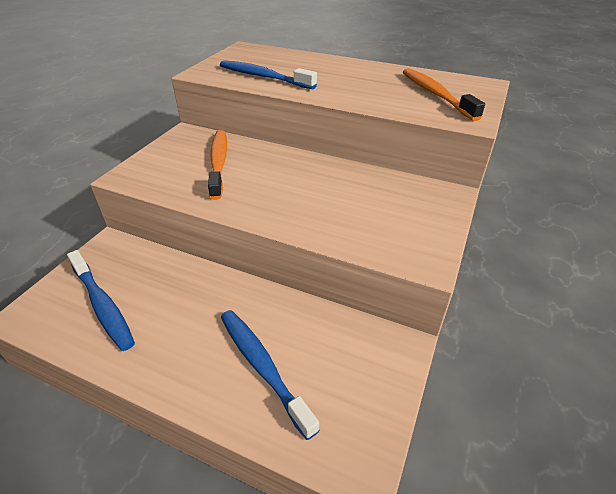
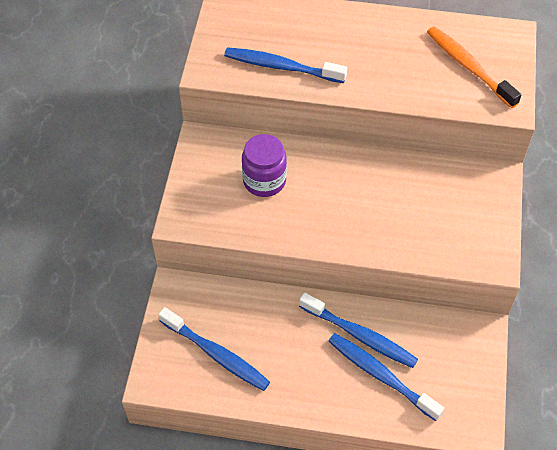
camera: 15 degrees left, 15 degrees up
(219, 163) = (264, 181): orange toothbrush -> purple jar
(259, 320) = (360, 336): none -> blue toothbrush

